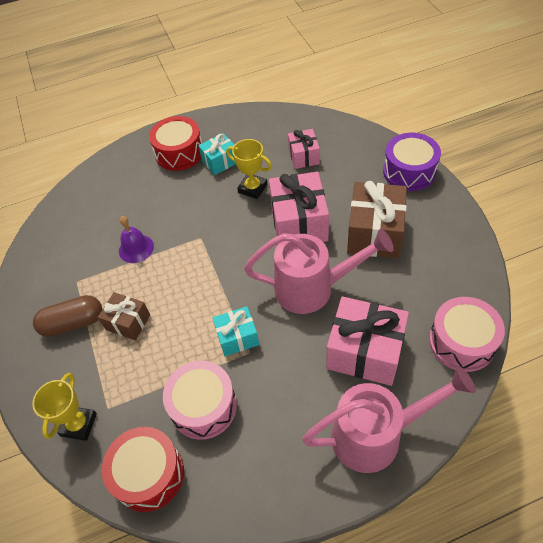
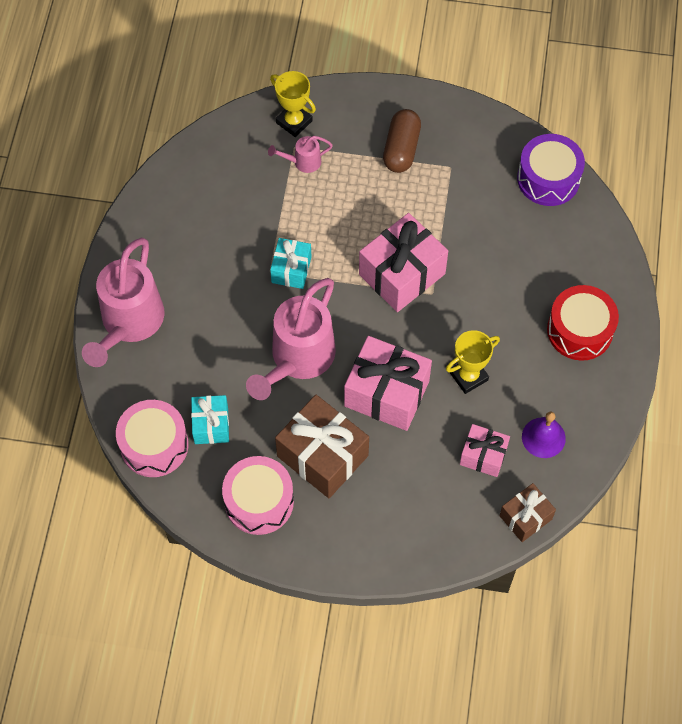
camera: 115 degrees right, 10 degrees up
(122, 390) = (303, 162): none -> pink watering can
(128, 322) = (370, 191): brown gift -> brown gift (525, 517)
(136, 248) = (458, 231): purple bell -> purple bell (543, 437)
(148, 474) = (217, 154): red drum -> none
(203, 406) = (245, 214): pink drum -> pink drum (259, 501)
(220, 161) = (535, 365): turquoise gift -> turquoise gift (211, 425)
(365, 352) = (203, 361): pink gift -> pink gift (402, 274)
(409, 171) = (382, 551): purple drum -> purple drum (548, 178)

